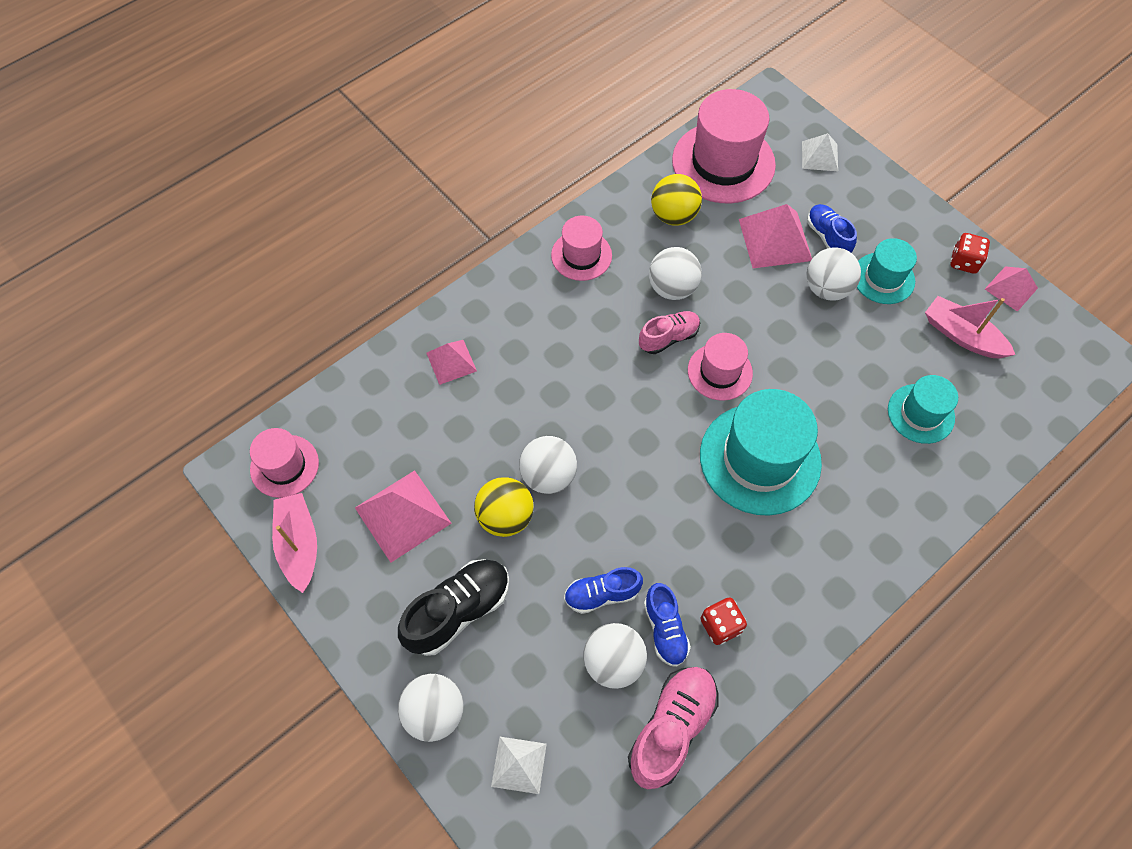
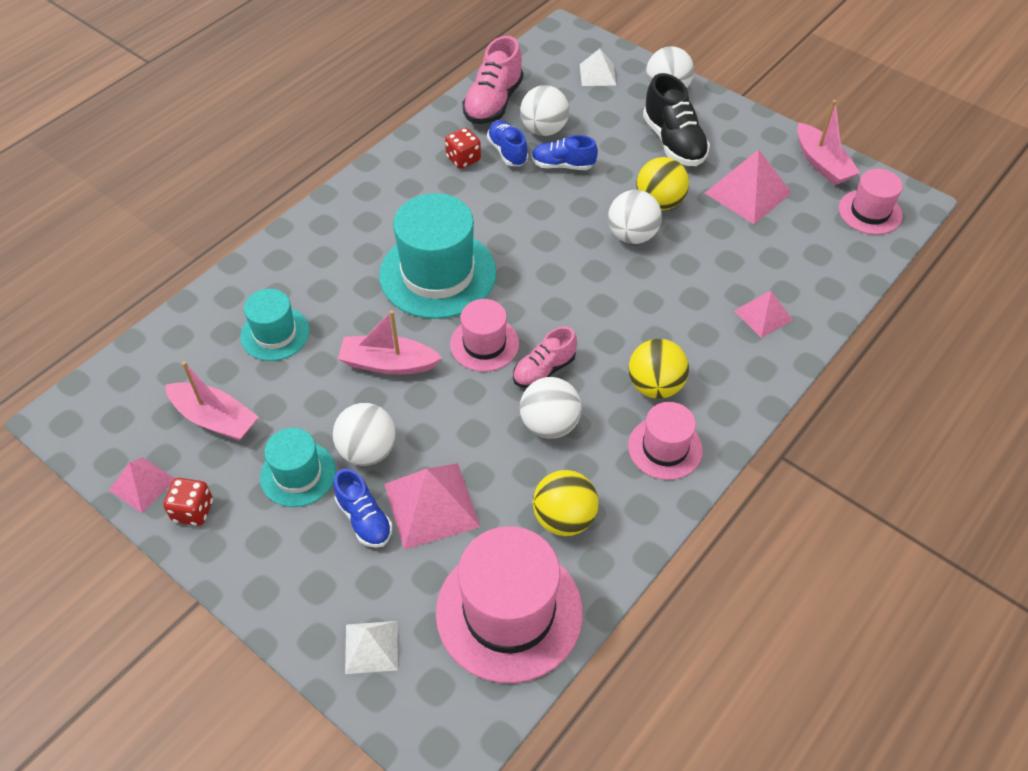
camera: 170 degrees right, 10 degrees down
(458, 611) = (673, 142): black shoe -> black shoe turned 60 degrees counterclockwise
(574, 308) = (655, 386): none -> yellow ball
(602, 594) = (563, 165): blue shoe -> blue shoe turned 150 degrees counterclockwise
(810, 365) = (388, 363): none -> pink boat

